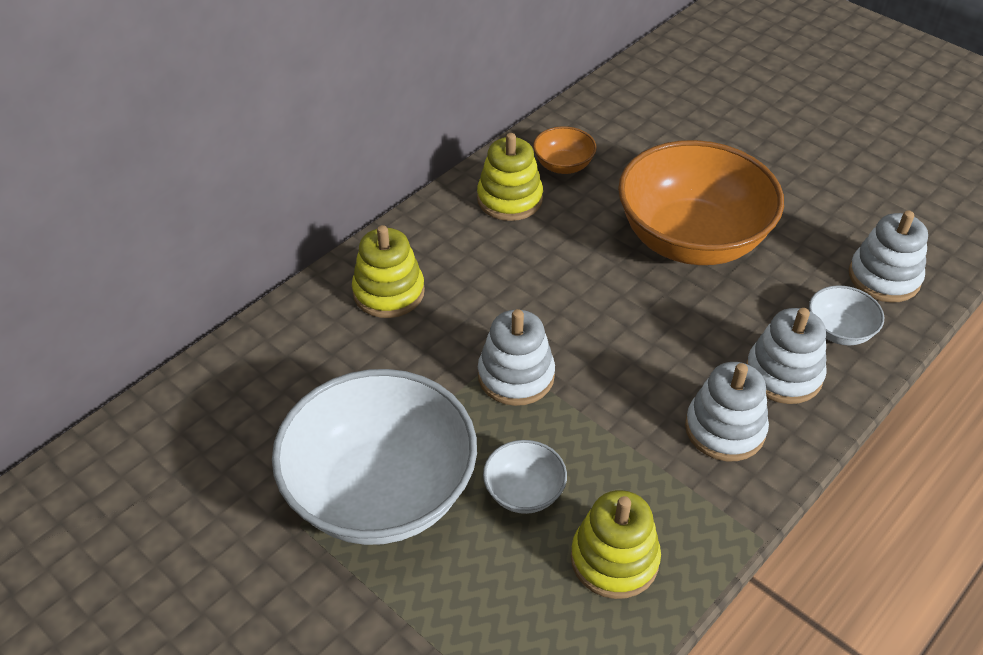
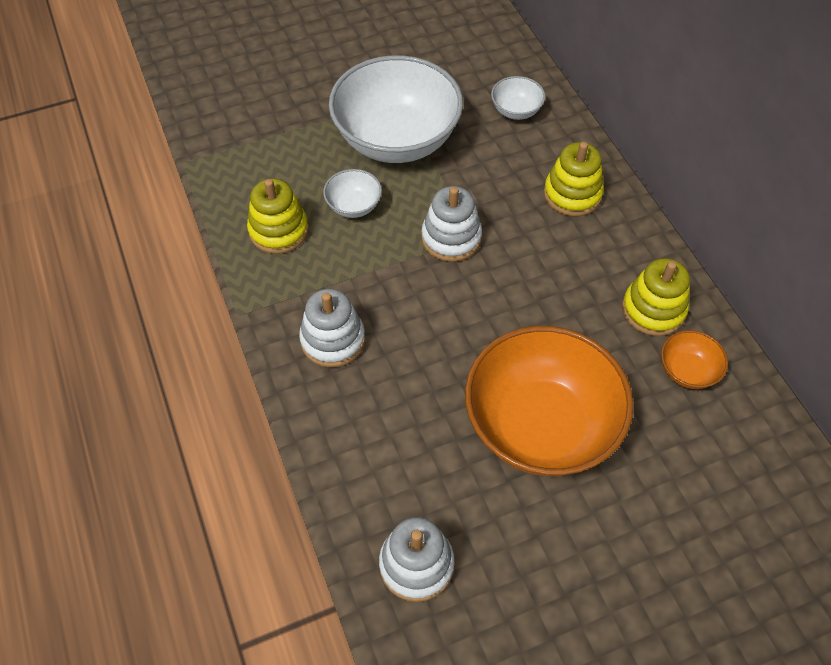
camera: 115 degrees right, 10 degrees up
(783, 374) = (357, 408): white stacking toy -> none
(839, 331) = (376, 480): white bowl -> white bowl (516, 111)

